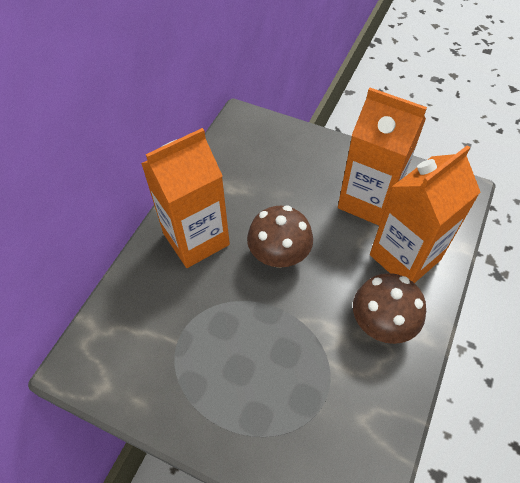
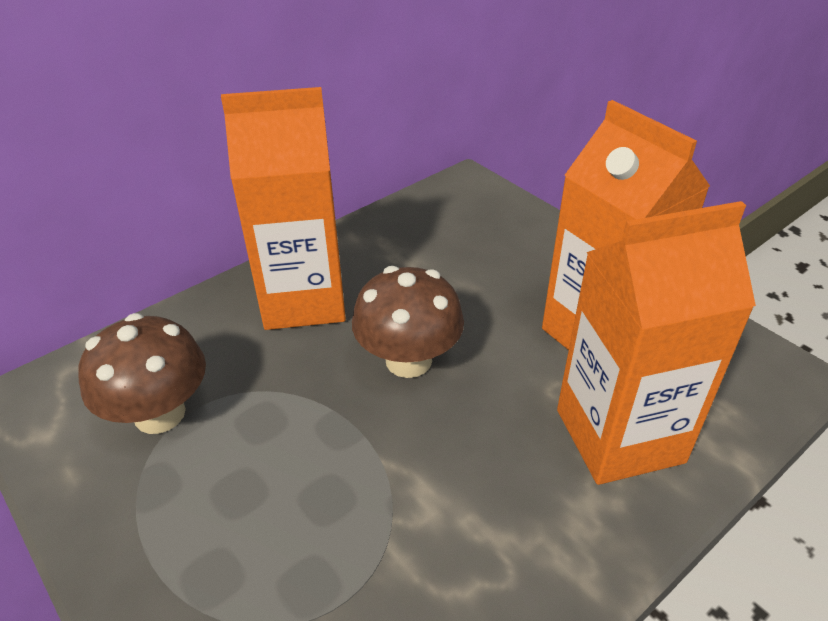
camera: 25 degrees right, 15 degrees down
(381, 323) = (517, 522): brown mushroom -> brown mushroom (159, 413)

